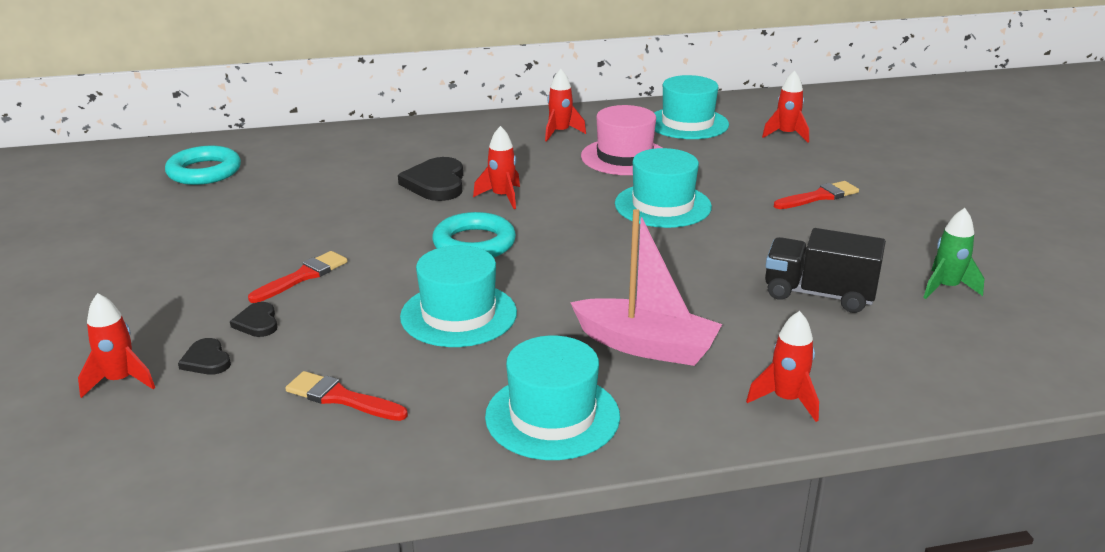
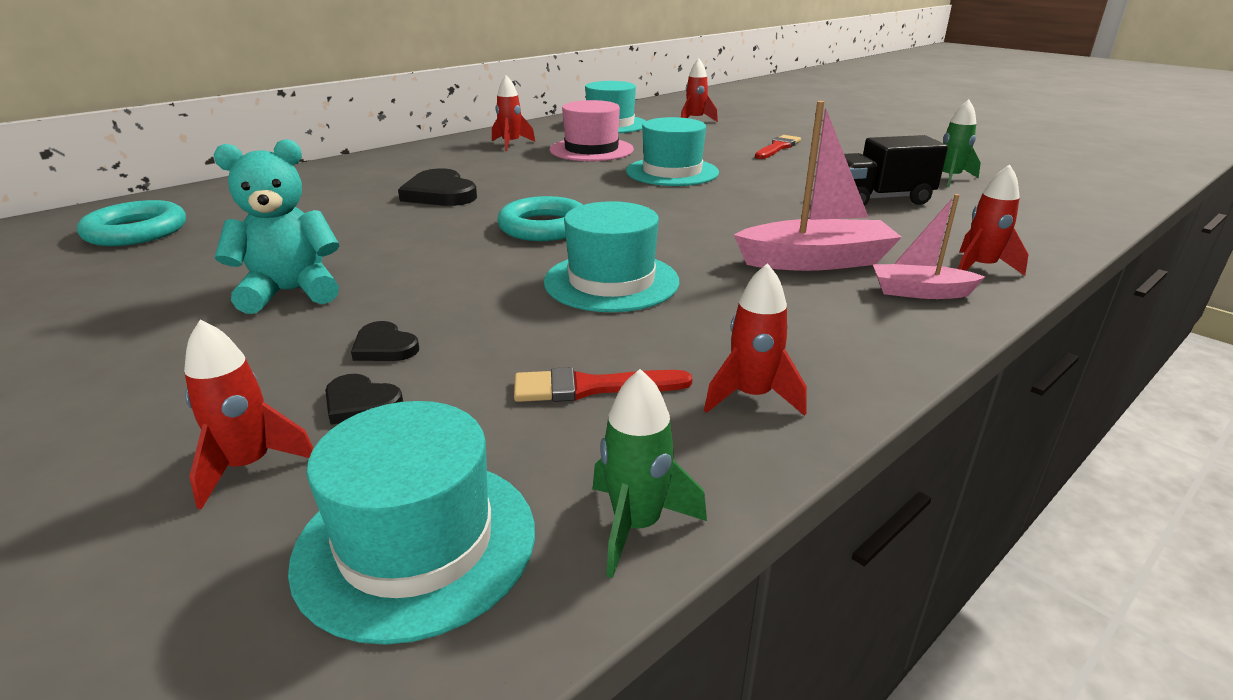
camera: 30 degrees left, 0 degrees up
(246, 258) = (291, 292): none -> turquoise teddy bear
(262, 494) = (636, 525): none -> green rocket
(303, 276) = (388, 292): red brush -> none
(502, 197) = (521, 191): red rocket -> red rocket (751, 396)
(552, 416) = (829, 335): turquoise hat -> turquoise hat (416, 543)
(688, 405) = (920, 292): none -> pink boat

